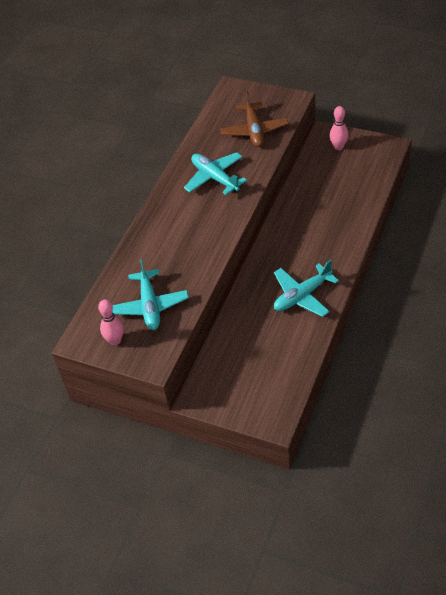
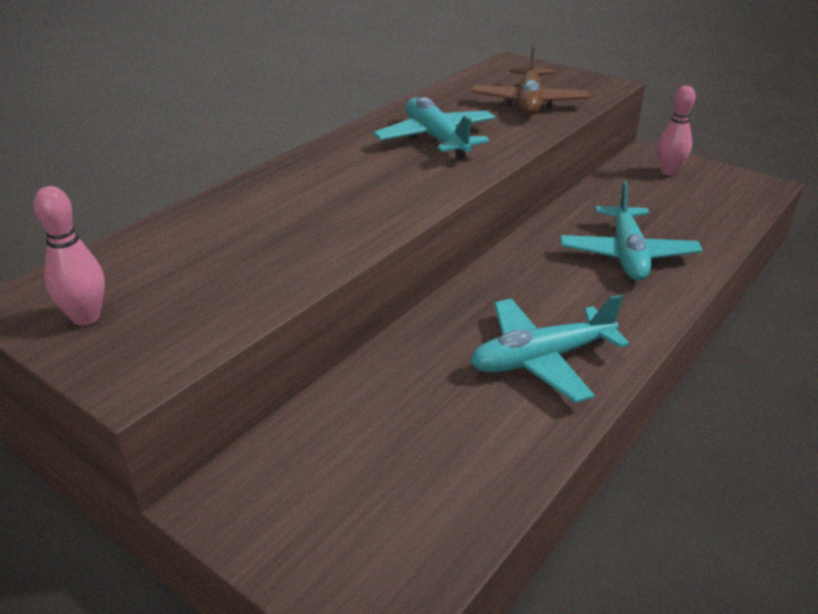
camera: 10 degrees right, 15 degrees down
(150, 306) = (201, 277): turquoise plane -> turquoise plane (627, 254)

